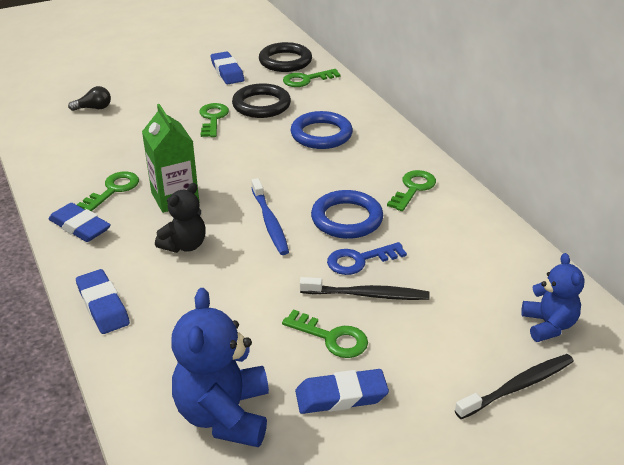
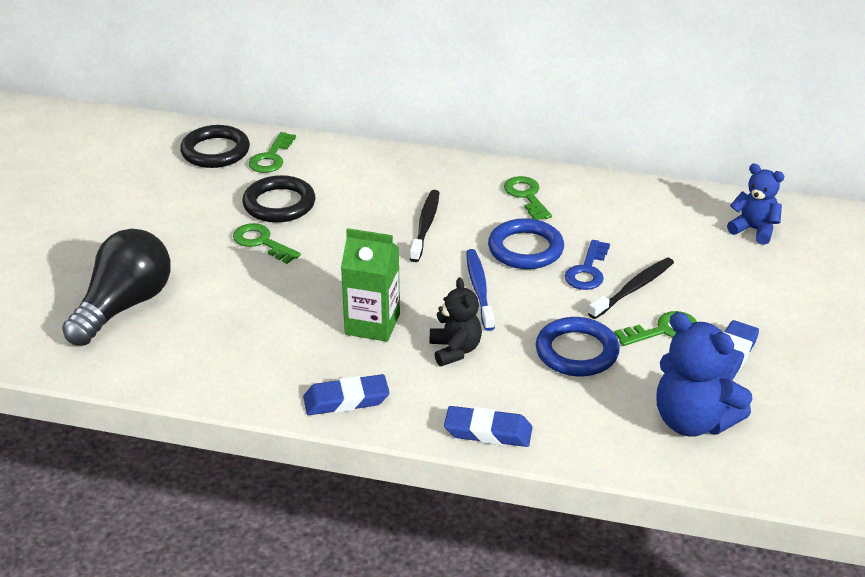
camera: 50 degrees left, 0 degrees up
(94, 108) = (124, 306): black light bulb -> black light bulb, size x2.40
(113, 190) = (308, 355): green key -> none
(227, 72) = (181, 193): blue eraser -> none
(269, 222) = (479, 289): blue toothbrush -> blue toothbrush turned 120 degrees counterclockwise
(321, 134) = (381, 198): blue ring -> blue ring (577, 352)
(517, 387) = (798, 277): black toothbrush -> black toothbrush (425, 226)

